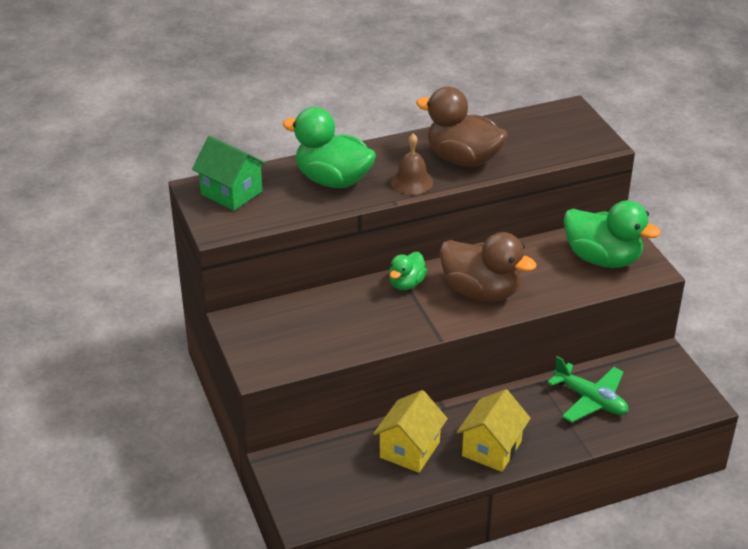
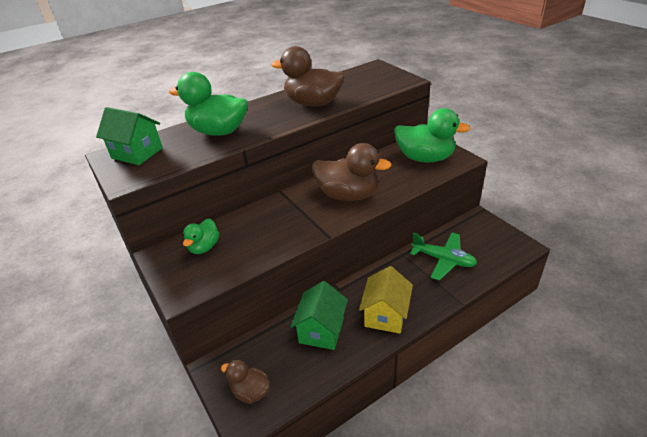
camera: 10 degrees left, 0 degrees up
(315, 494) = (250, 392): none -> brown duck
(406, 284) = (290, 200): green duck -> green duck (204, 247)
(409, 450) = (321, 330): yellow house -> green house
(412, 182) = (279, 122): brown bell -> none

